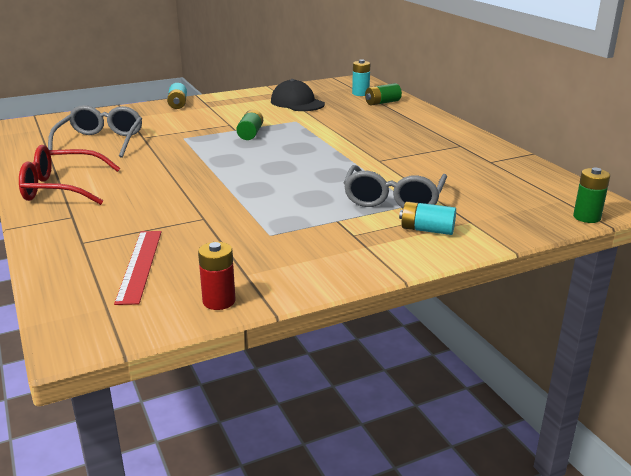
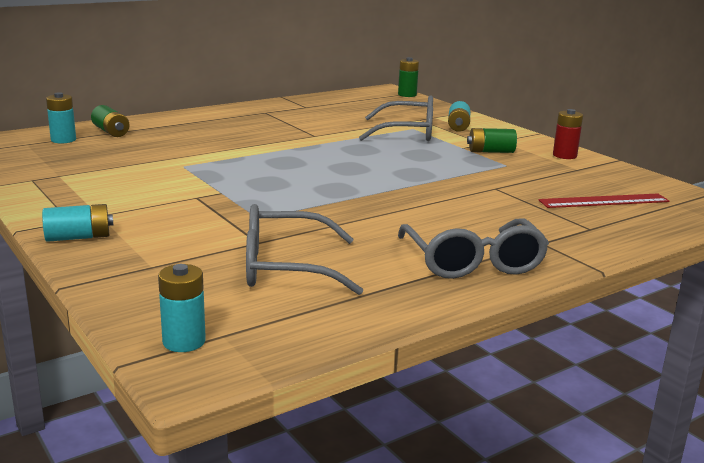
camera: 100 degrees left, 5 degrees down
(41, 123) = (184, 342): none -> turquoise battery
(62, 188) = (472, 262): red glasses -> grey glasses
(219, 301) = (623, 173): red battery -> red battery (564, 155)
(250, 134) = (237, 184): green battery -> green battery (490, 151)
(297, 103) = (97, 167): black cap -> none

